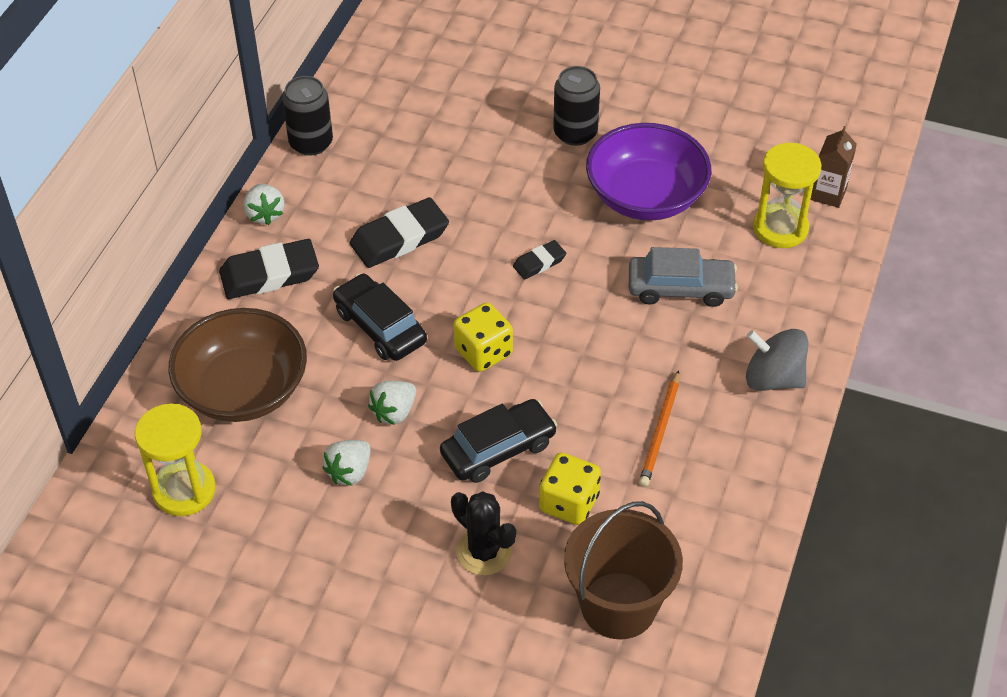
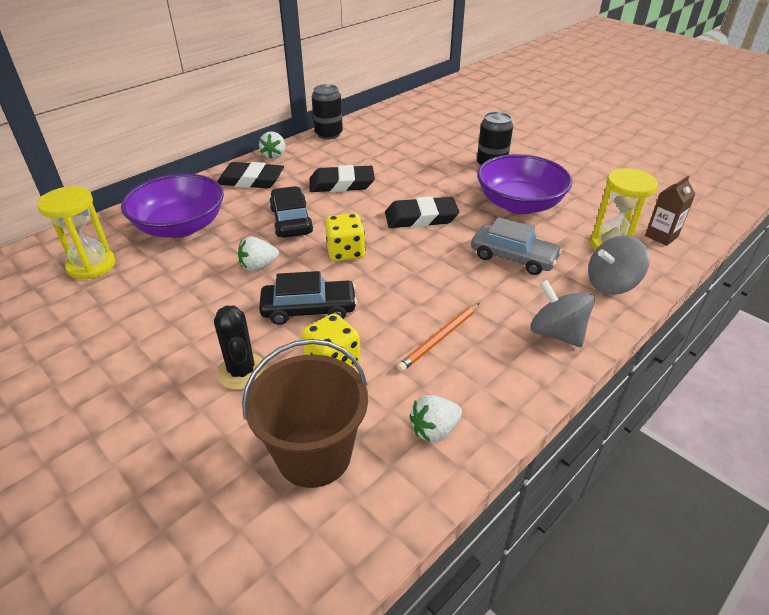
camera: 25 degrees right, 10 degrees down
(243, 389) = (180, 227): brown bowl -> purple bowl
(349, 472) = (198, 289): white strawberry -> white strawberry (434, 430)
(539, 263) = (421, 218): black eraser -> black eraser, size x1.87
(801, 289) = (611, 284): none -> grey spinning top

